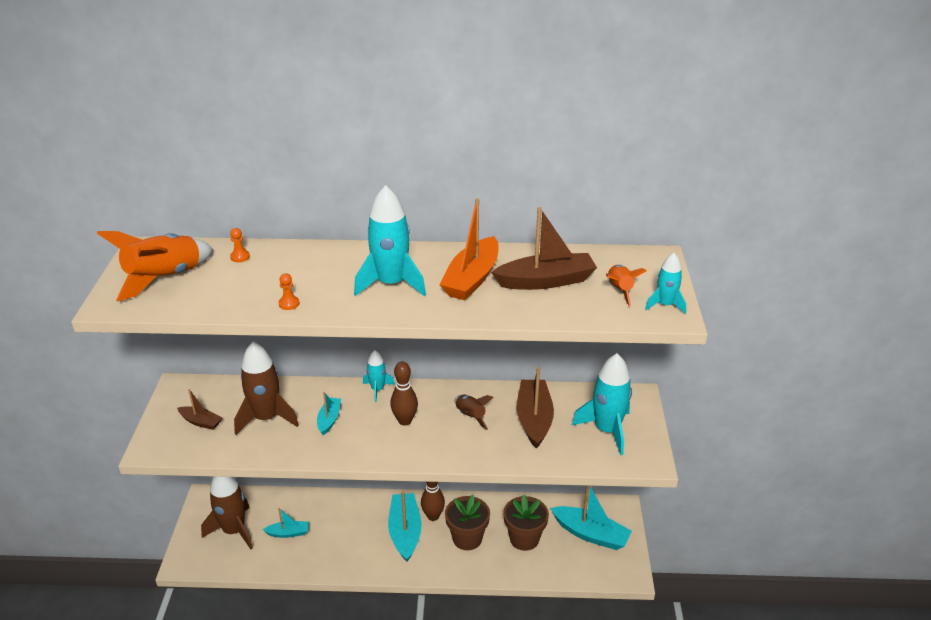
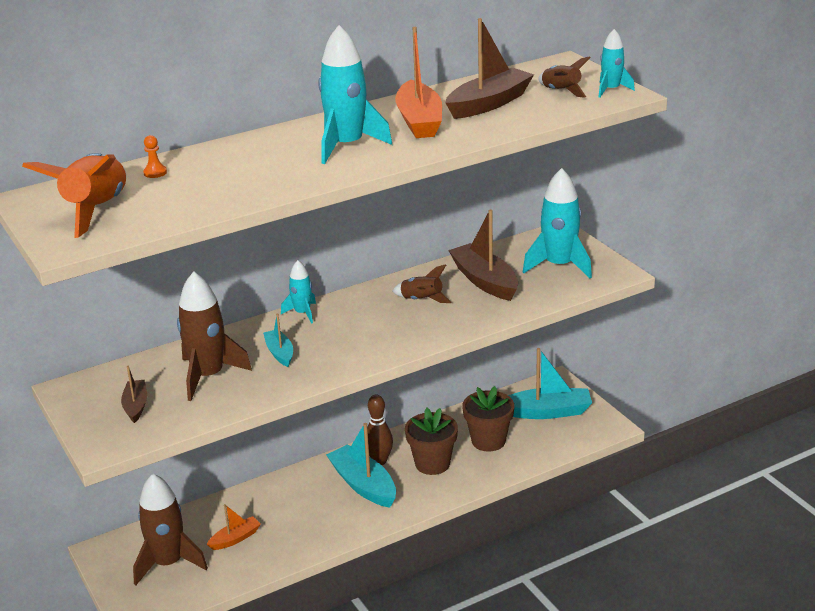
camera: 30 degrees left, 5 degrees down
(201, 422) = (136, 406): brown boat -> brown boat turned 90 degrees counterclockwise
(288, 533) = (235, 539): turquoise boat -> orange boat
(289, 304) = (265, 188): orange pawn -> none
(405, 420) = (360, 326): brown bowling pin -> none
(619, 290) = (561, 92): orange rocket -> brown rocket

